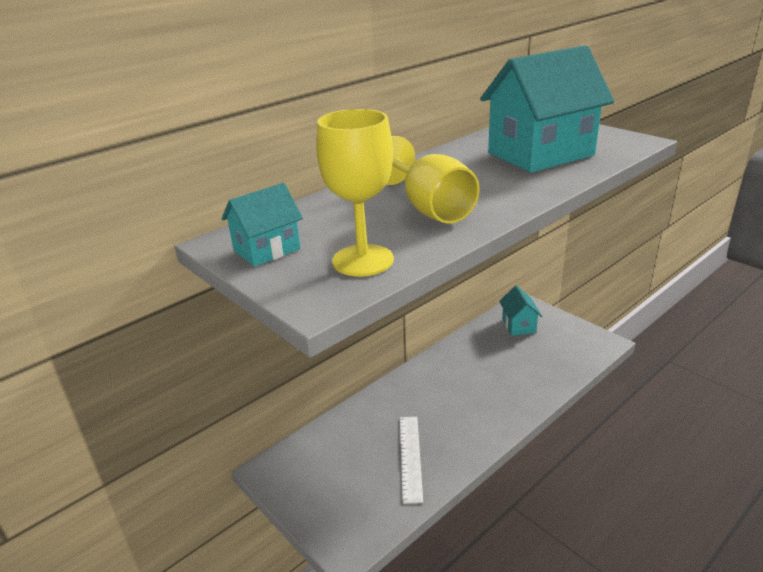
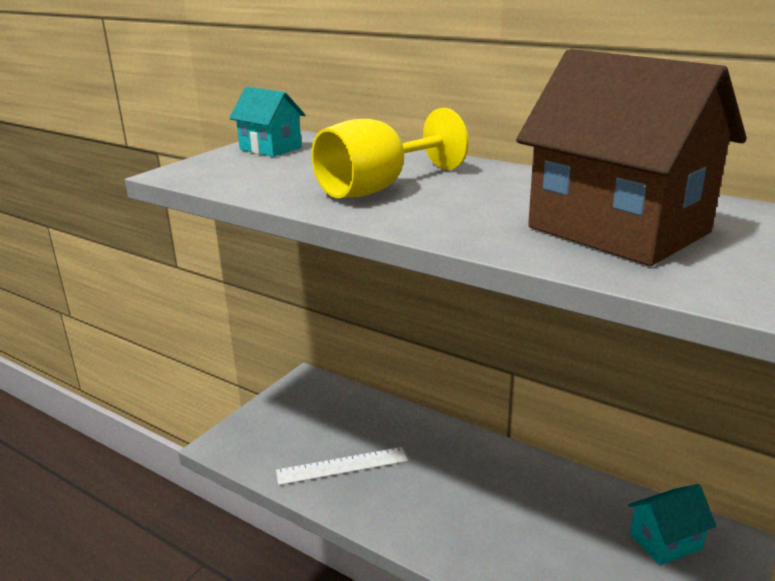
camera: 75 degrees right, 5 degrees down
(363, 260) = (250, 177): yellow goblet -> none
(540, 154) = (618, 230): turquoise house -> brown house

